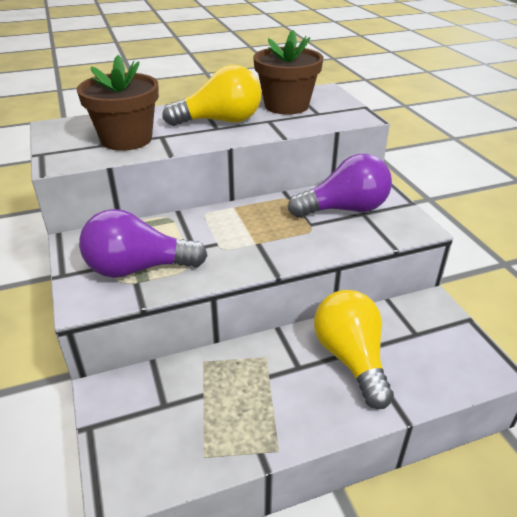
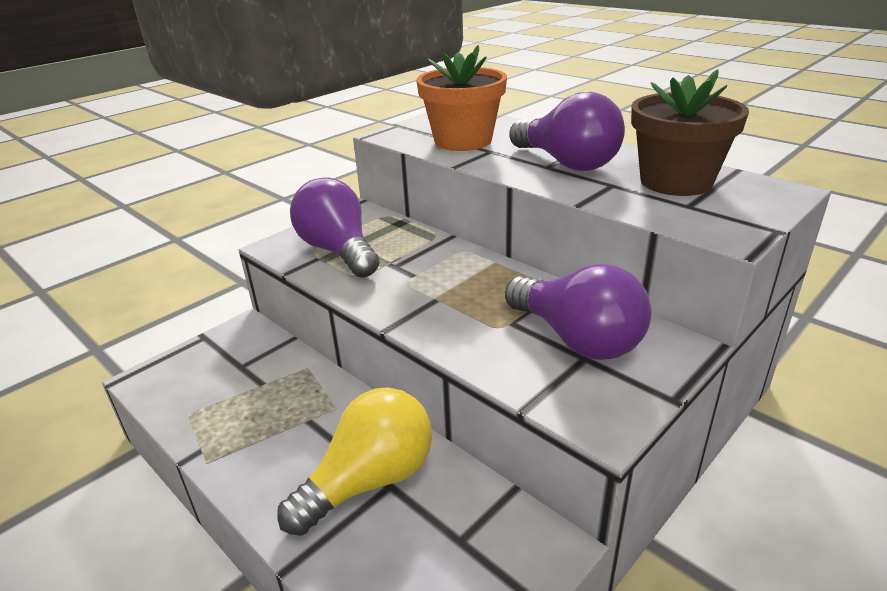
camera: 65 degrees right, 5 degrees down
(126, 139) = (463, 141): brown flower pot -> orange flower pot
(220, 121) = (567, 163): yellow light bulb -> purple light bulb

